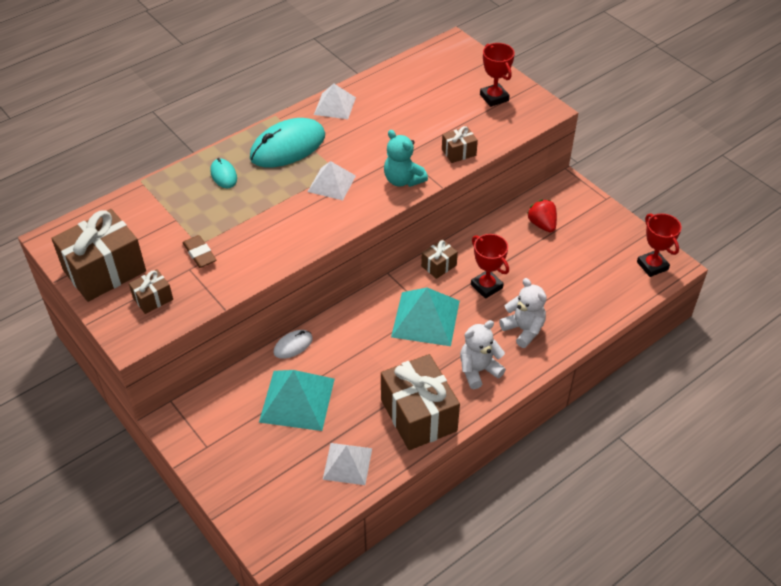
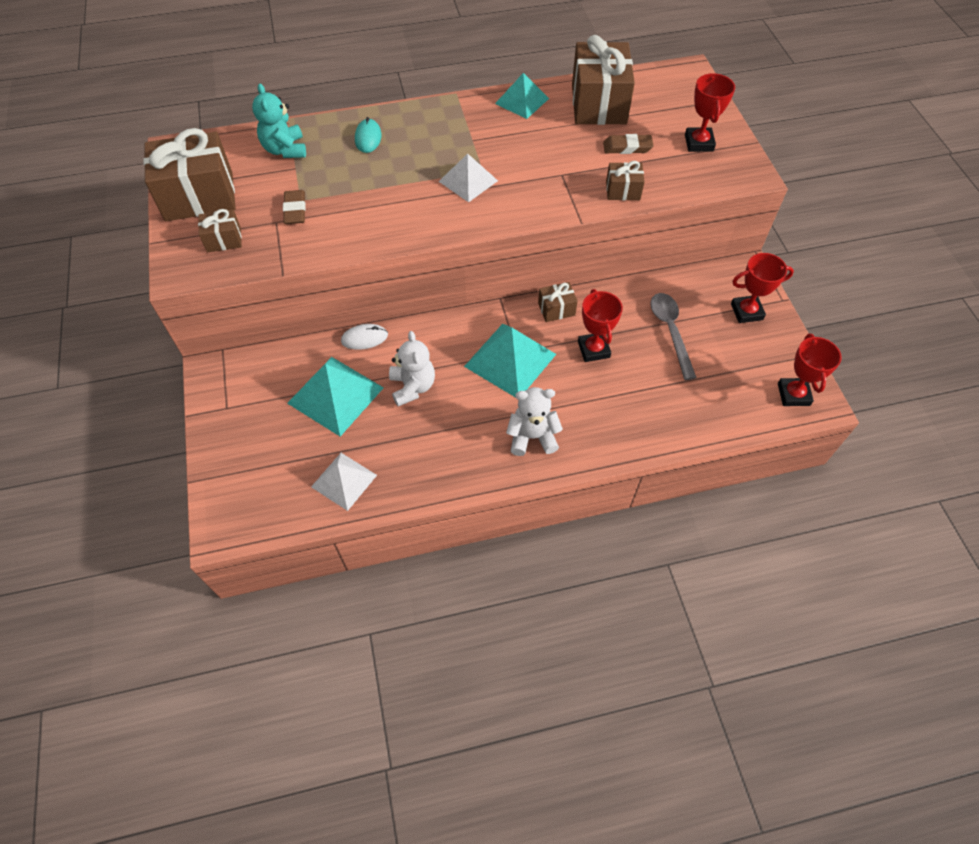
camera: 25 degrees right, 10 degrees up
(288, 147) = (448, 129): turquoise mouse -> none
(334, 106) = (522, 101): white pyramid -> turquoise pyramid
(403, 180) = (544, 201): turquoise teddy bear -> turquoise teddy bear (285, 150)
(418, 415) = (443, 460): brown gift -> brown gift (598, 104)
(442, 118) = (627, 147): none -> brown eraser
(523, 330) = (606, 411): white teddy bear -> white teddy bear (412, 387)
(537, 251) = (670, 331): none -> grey spoon
(542, 224) = (693, 304): red strawberry -> none
(585, 216) = (746, 312): none -> red trophy

